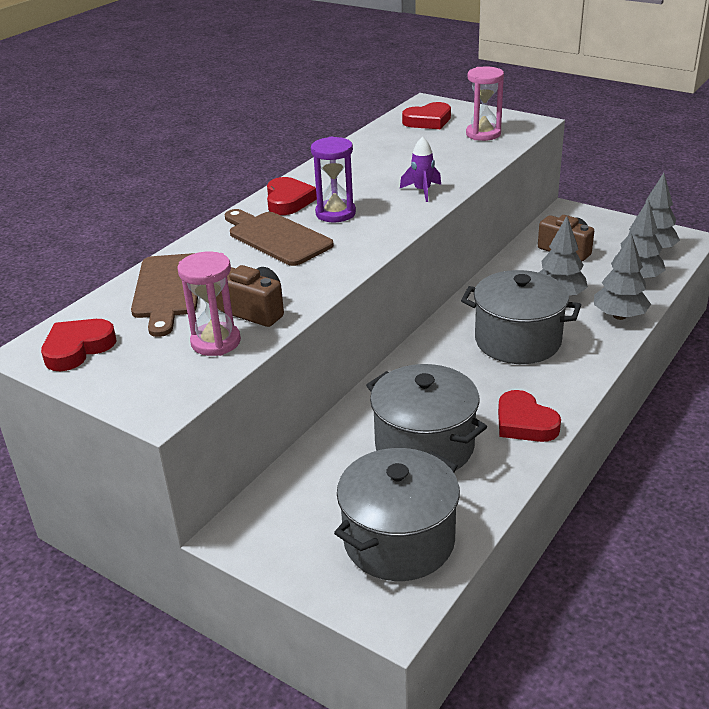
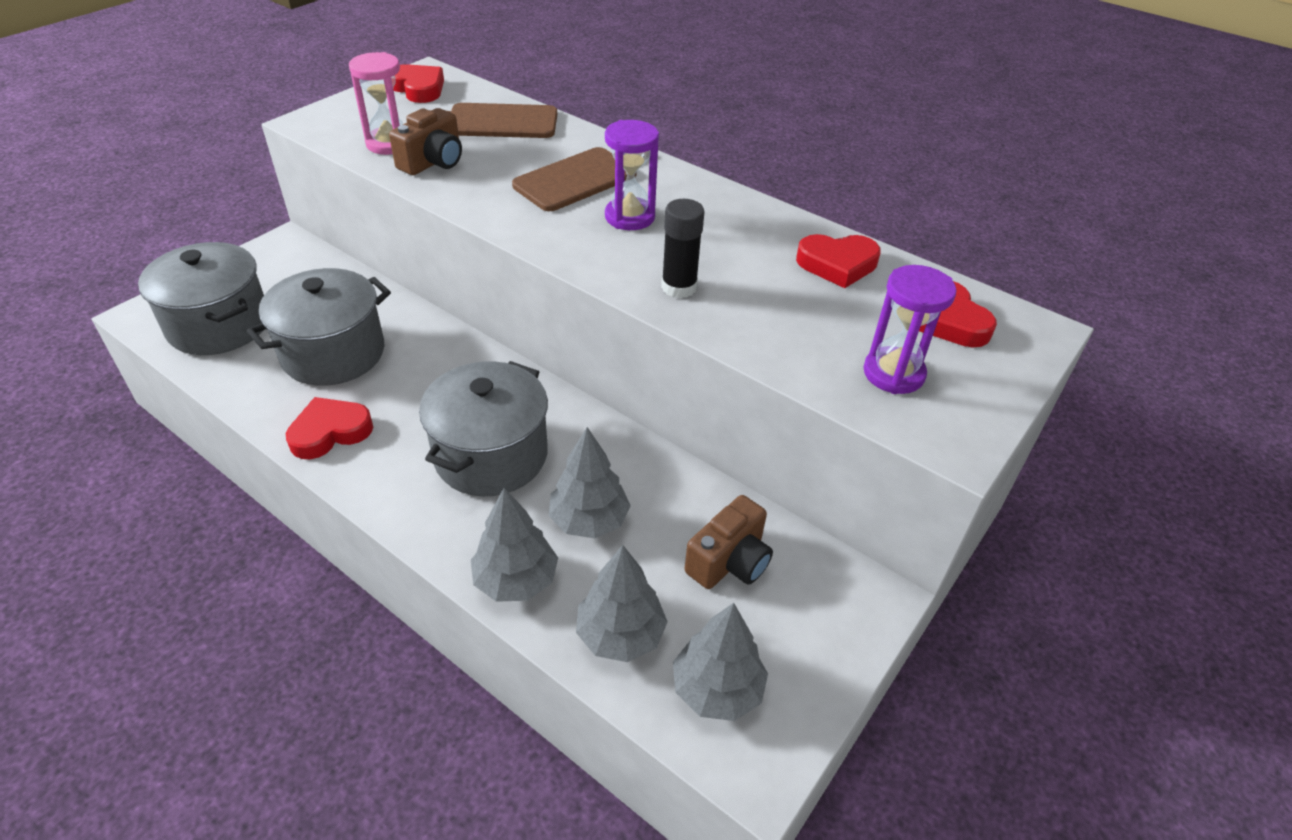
camera: 90 degrees right, 10 degrees up
(288, 201) = (672, 188): red heart -> red heart (837, 264)
(422, 191) = (679, 287): purple rocket -> black glue stick
(483, 134) = (893, 373): pink hourglass -> purple hourglass

